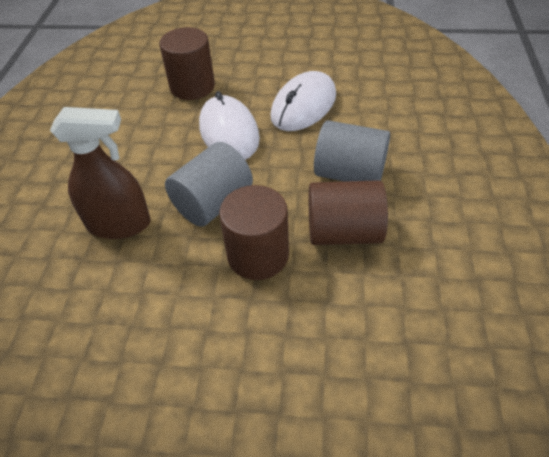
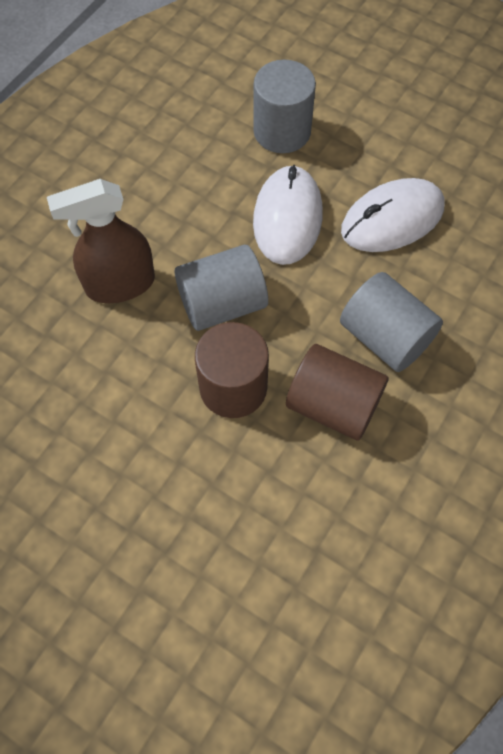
camera: 25 degrees right, 15 degrees up
(119, 224) = (120, 284): brown spray bottle -> brown spray bottle turned 135 degrees clockwise
(192, 86) = (282, 131): brown cylinder -> grey cylinder

